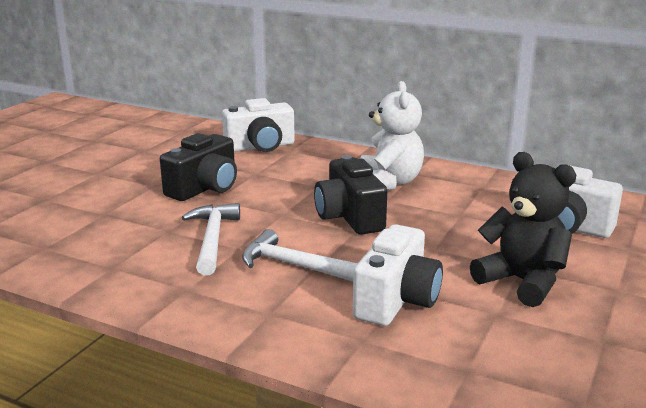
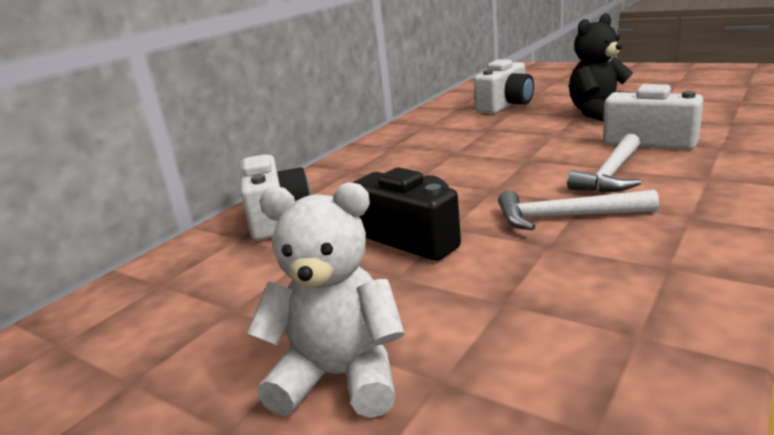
camera: 80 degrees left, 0 degrees up
(349, 217) = (497, 163): black camera -> none
(389, 183) = (414, 153): white teddy bear -> white teddy bear (339, 377)

